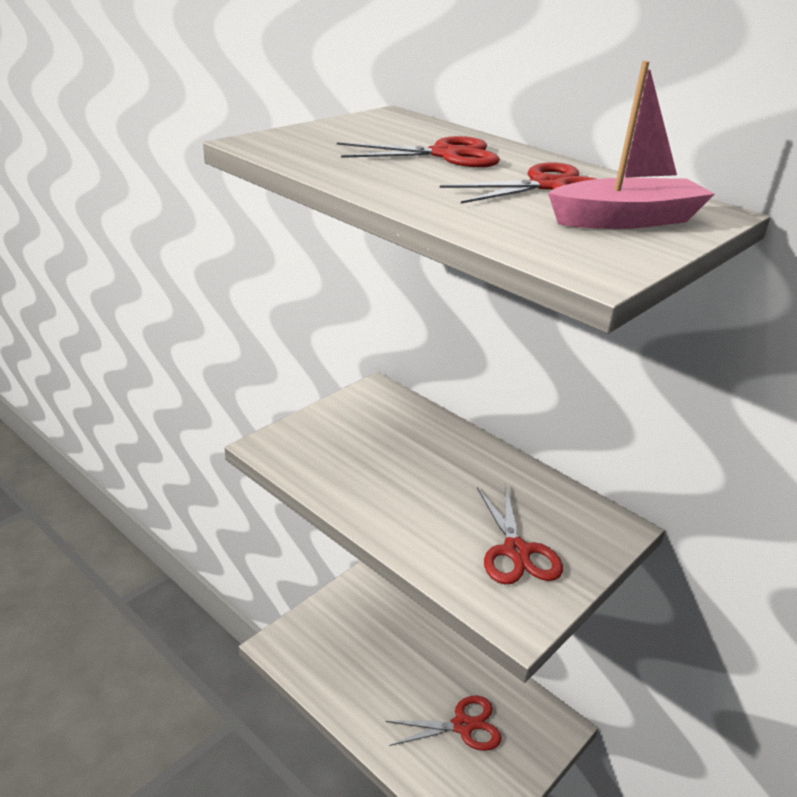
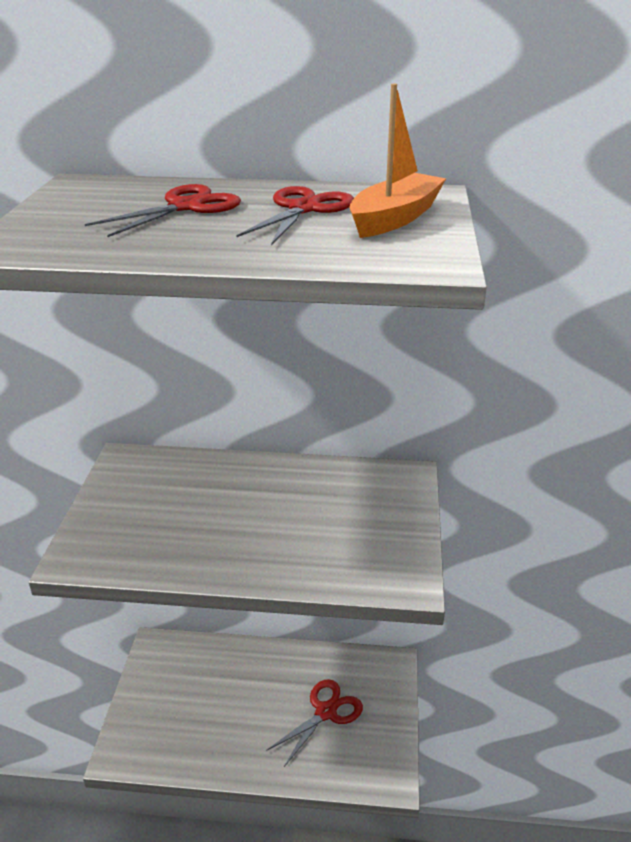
camera: 35 degrees left, 0 degrees up
(516, 551) = (359, 532): red scissors -> none
(626, 220) = (395, 218): pink boat -> orange boat

